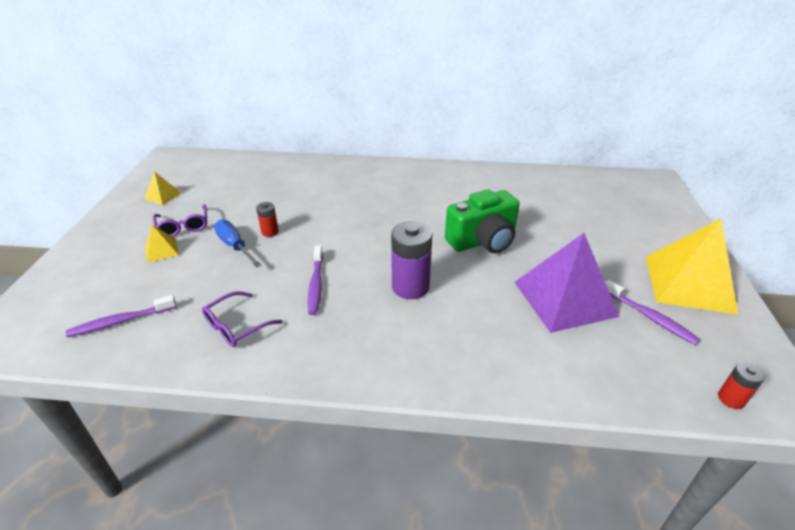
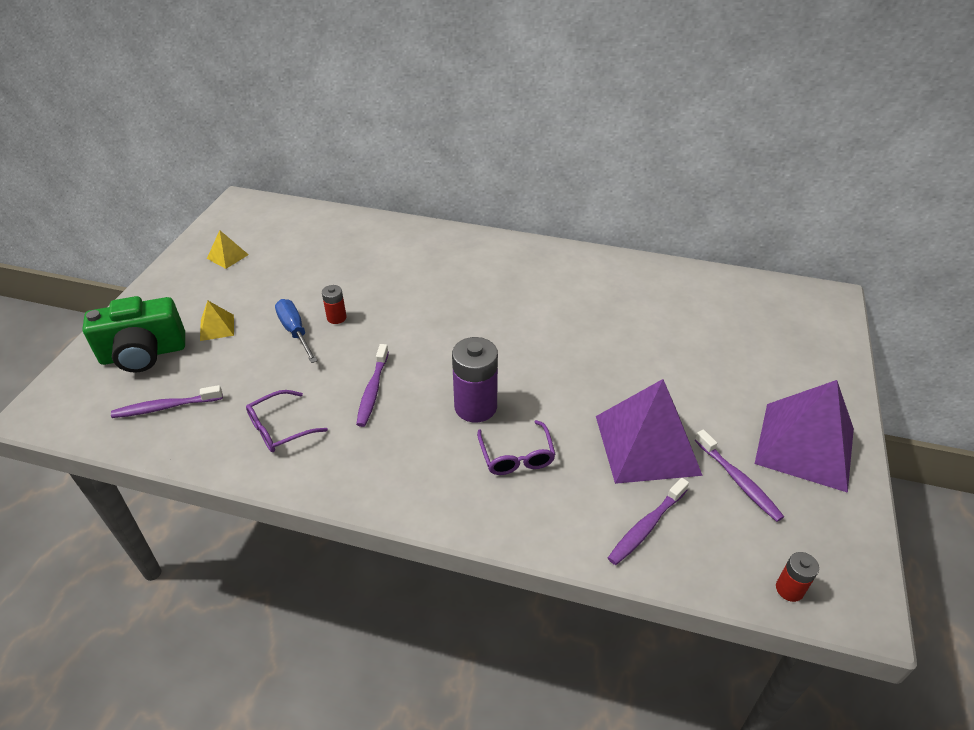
camera: 10 degrees right, 5 degrees up
(183, 226) = (244, 300): purple glasses -> purple glasses (516, 456)
(483, 241) = (576, 359): green camera -> green camera (143, 354)
(590, 364) = (646, 526): none -> purple toothbrush
(688, 283) = (804, 445): yellow pyramid -> purple pyramid

